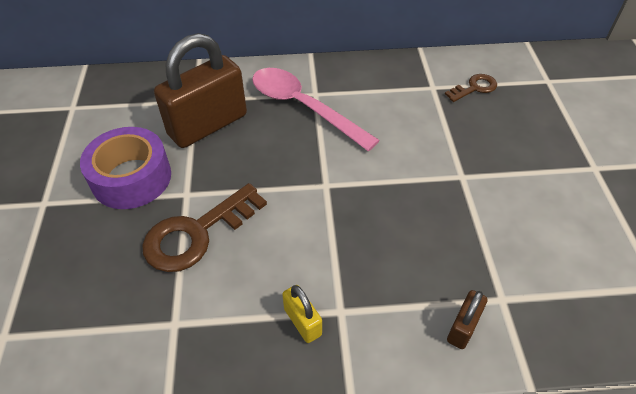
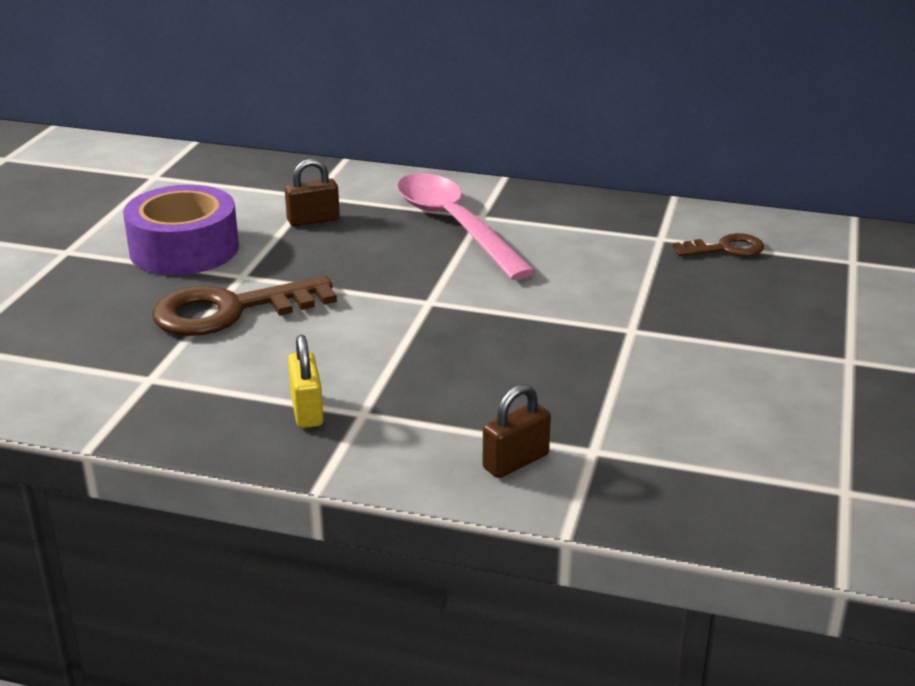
camera: 20 degrees right, 20 degrees down
(208, 125) = (313, 220): brown padlock -> brown padlock, size x0.45

